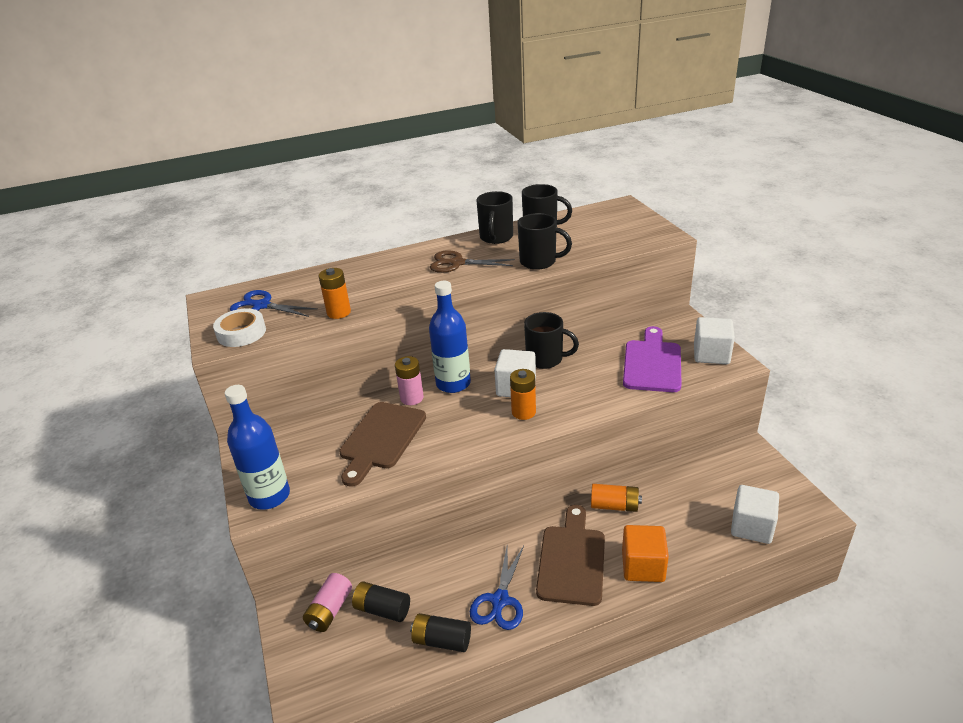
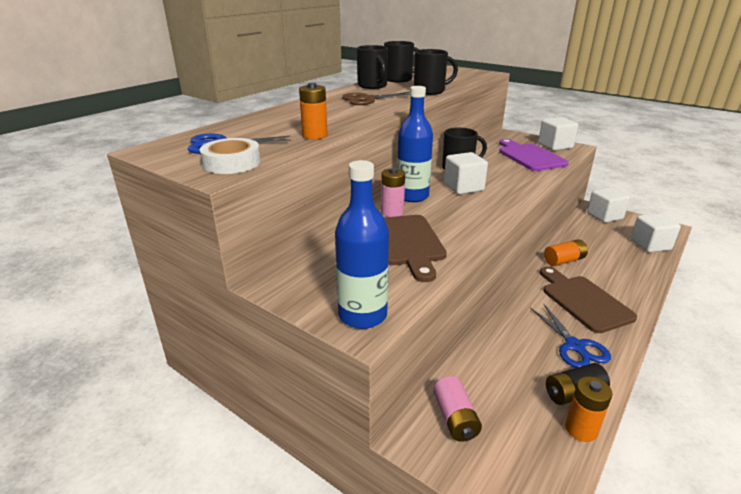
camera: 35 degrees left, 5 degrees down
(382, 609) = (499, 395): black battery -> none
(523, 412) = (491, 198): orange battery -> orange battery (581, 429)
(643, 566) = (628, 287): orange cube -> none
(750, 465) = (604, 216): none -> white cube

